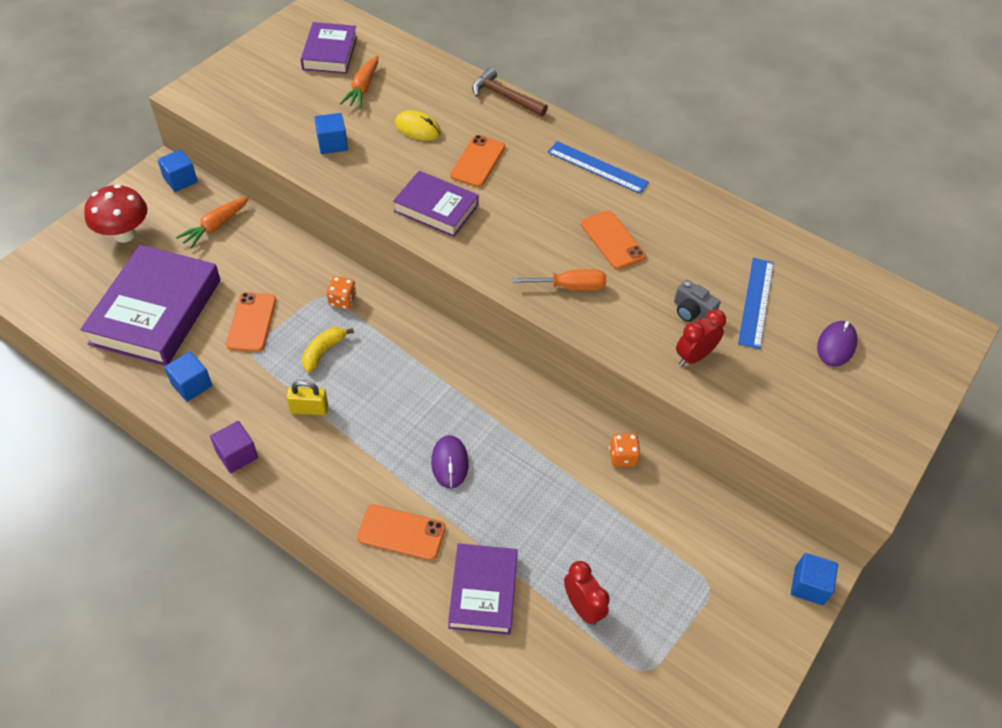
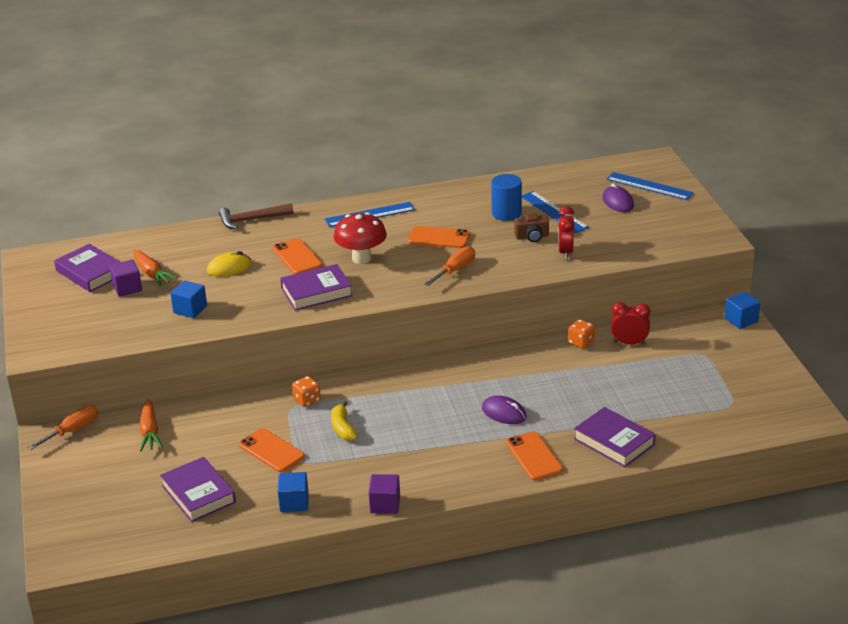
camera: 45 degrees left, 20 degrees down
(124, 234) = (92, 481): red mushroom -> red mushroom (361, 258)
(156, 311) = (198, 494): purple book -> purple book, size x0.60
(180, 180) = (73, 430): blue cube -> orange screwdriver
(309, 409) = (385, 455): yellow padlock -> none
(328, 87) = (127, 288): none -> purple cube
(401, 532) = (534, 456): orange phone -> orange phone turned 75 degrees counterclockwise
(582, 607) = (666, 408): red clock -> red clock (629, 343)
(692, 311) = (532, 237): grey camera -> brown camera
(711, 265) = (506, 213): none -> blue cylinder
(898, 355) = (649, 186): none -> blue ruler

